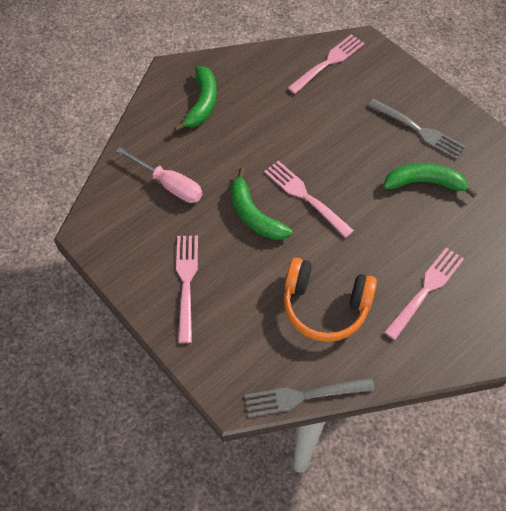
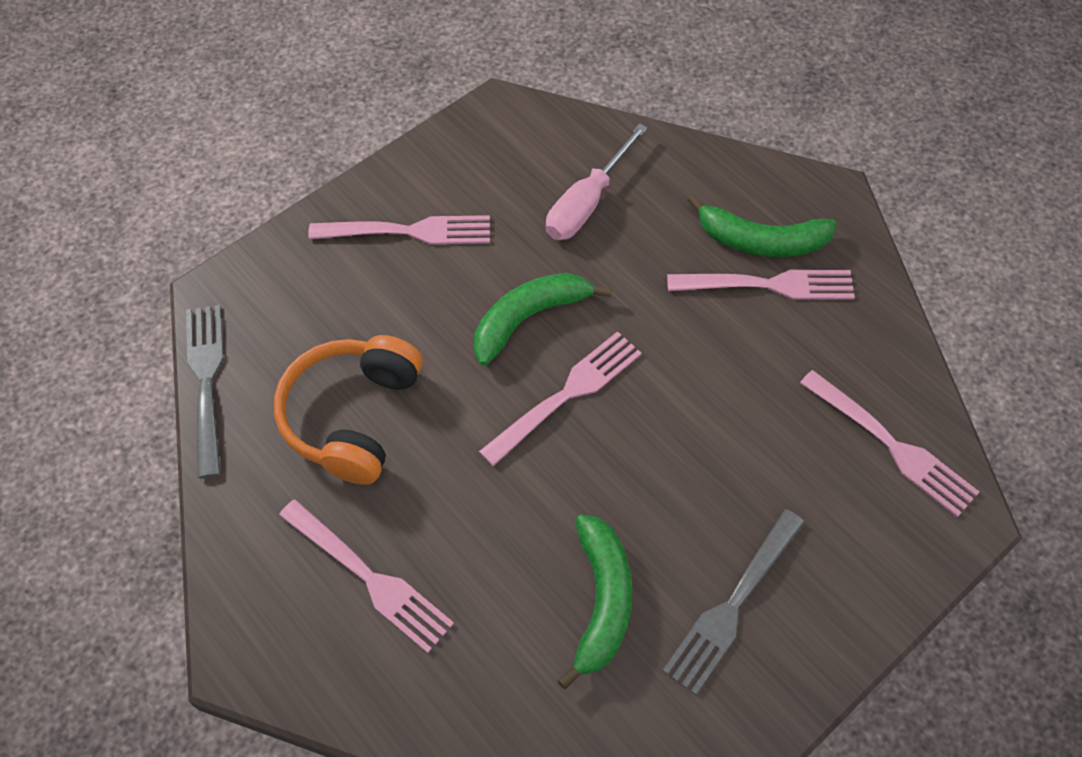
camera: 90 degrees right, 0 degrees up
(232, 103) = (767, 285): none -> pink fork

